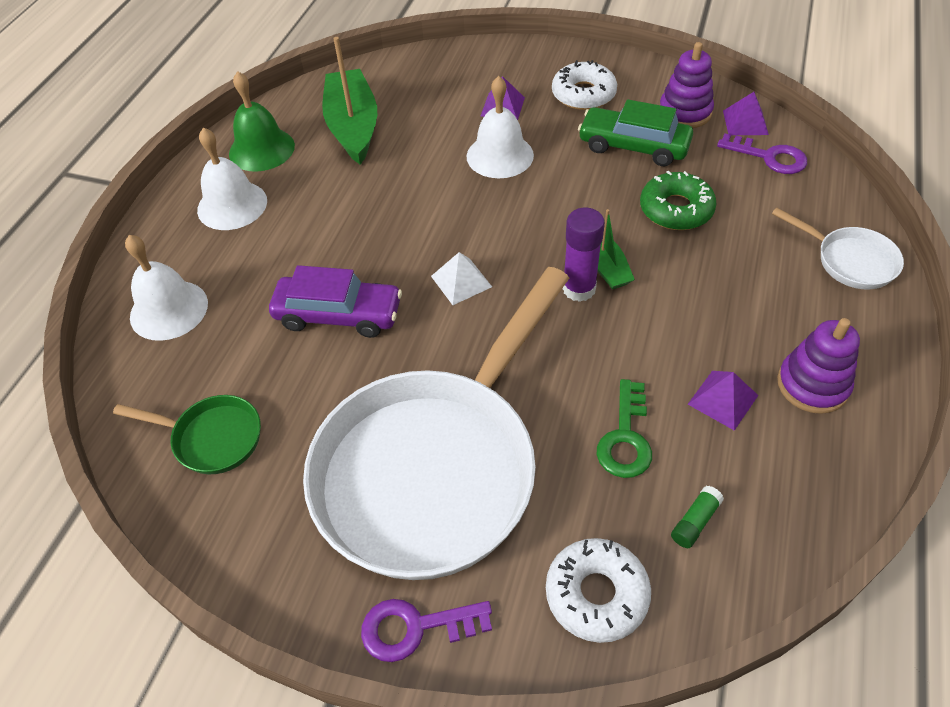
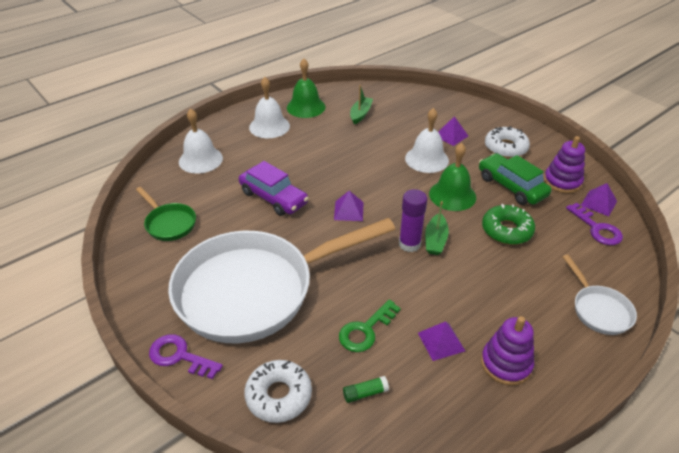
camera: 30 degrees right, 10 degrees down
(353, 126) = (360, 114): green boat -> green boat, size x0.54
(461, 281) = (348, 211): white pyramid -> purple pyramid
(574, 192) = (452, 195): none -> green bell

